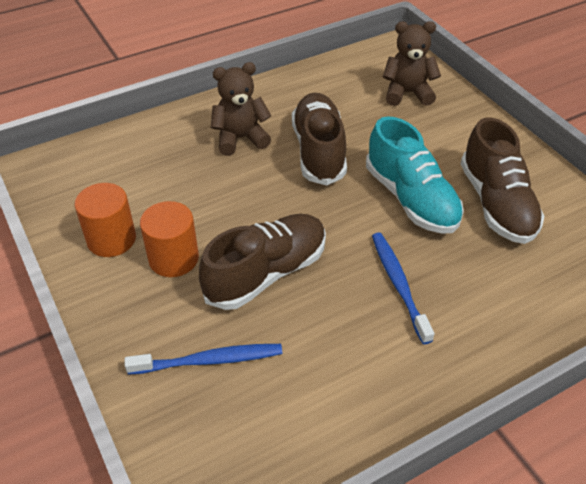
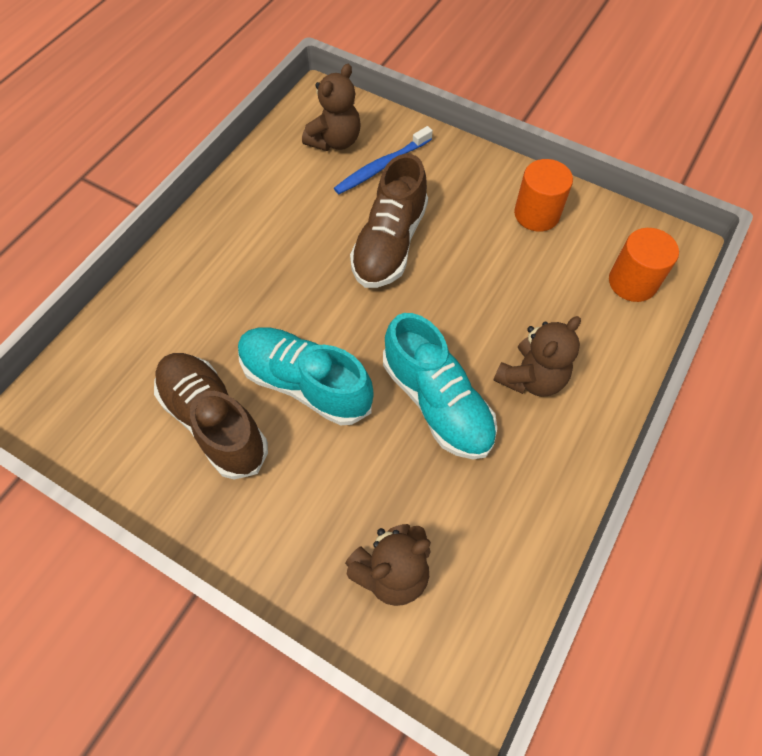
camera: 150 degrees right, 15 degrees up
(173, 258) = (472, 222): orange cylinder -> orange cylinder (632, 282)
(236, 425) = (335, 141): none -> brown teddy bear
(318, 151) = (437, 402): brown shoe -> turquoise shoe
(399, 284) = (275, 284): blue toothbrush -> none

